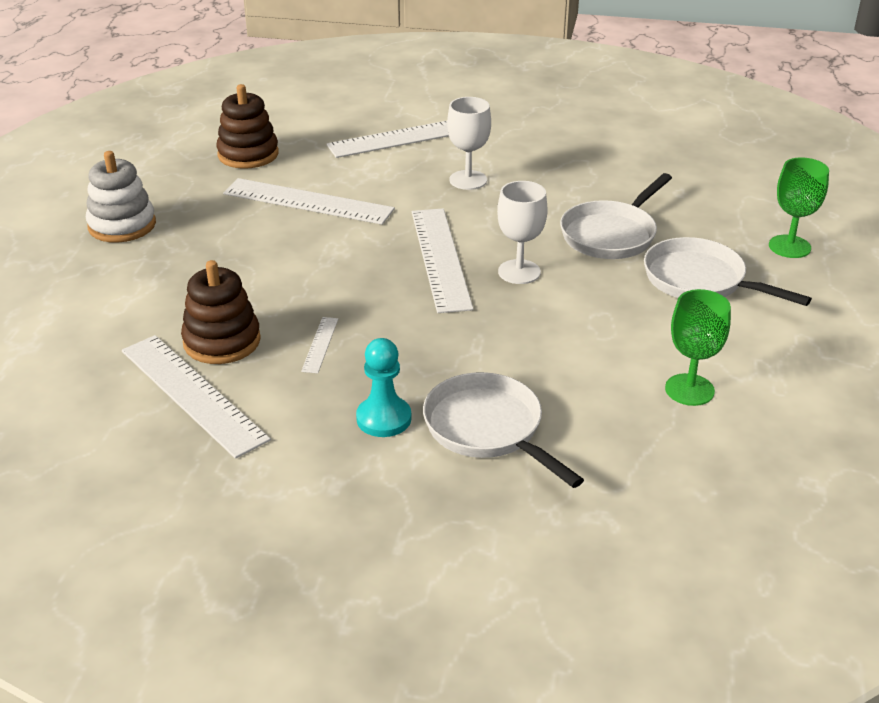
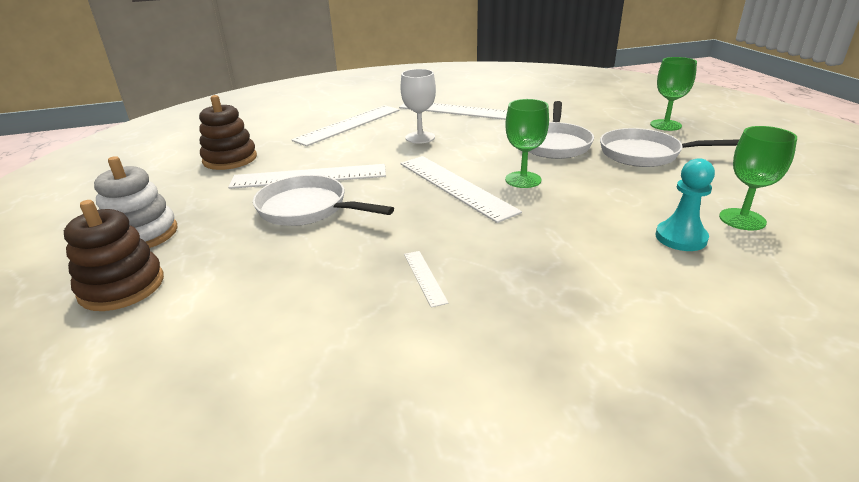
camera: 25 degrees left, 5 degrees down
(193, 394) = (336, 370): white ruler -> white ruler (456, 110)
(222, 341) = (324, 305): brown stacking toy -> brown stacking toy (122, 286)
(384, 419) = (554, 324): turquoise pawn -> turquoise pawn (681, 238)
(488, 429) = (651, 300): white pan -> white pan (307, 209)
(519, 272) = (523, 180): white goblet -> green goblet

